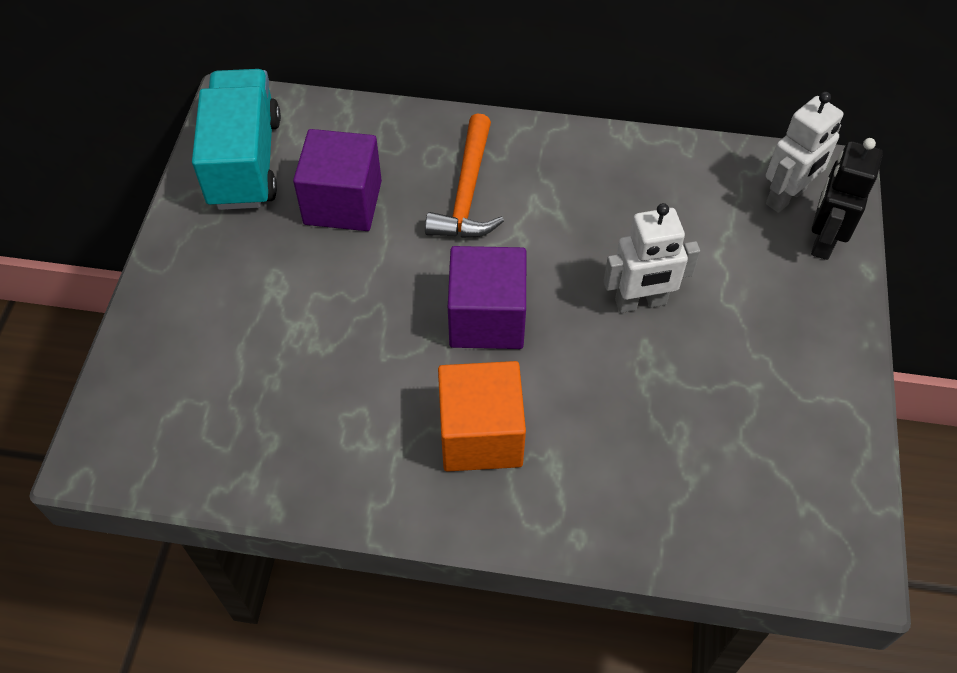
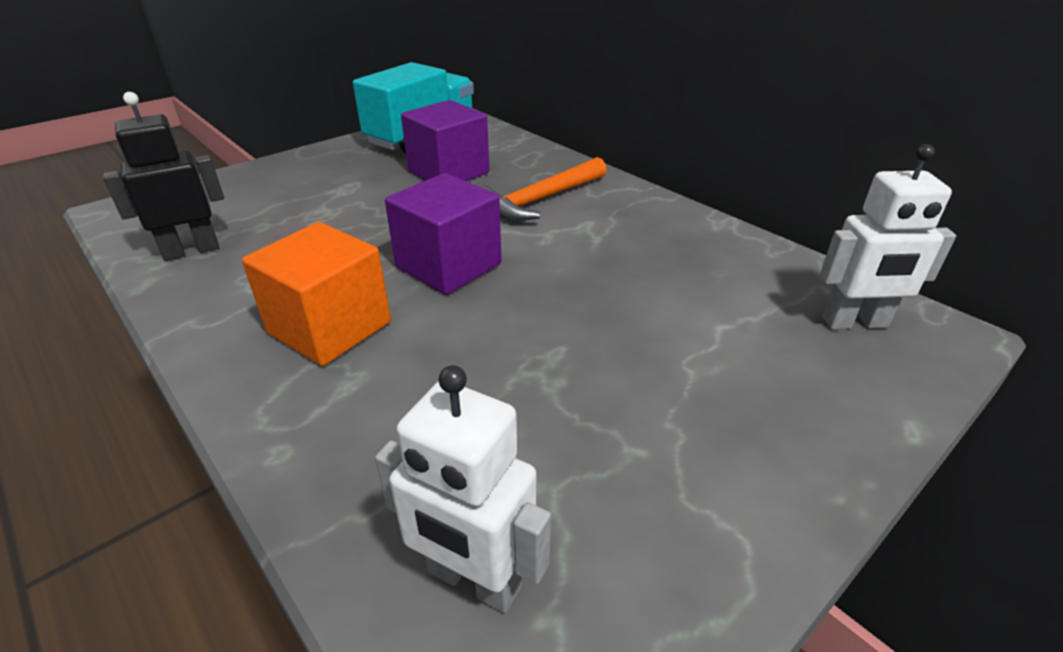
camera: 40 degrees right, 20 degrees down
(640, 302) = (594, 320): white robot -> white robot (473, 580)
(823, 240) = (870, 374): black robot -> black robot (191, 250)

